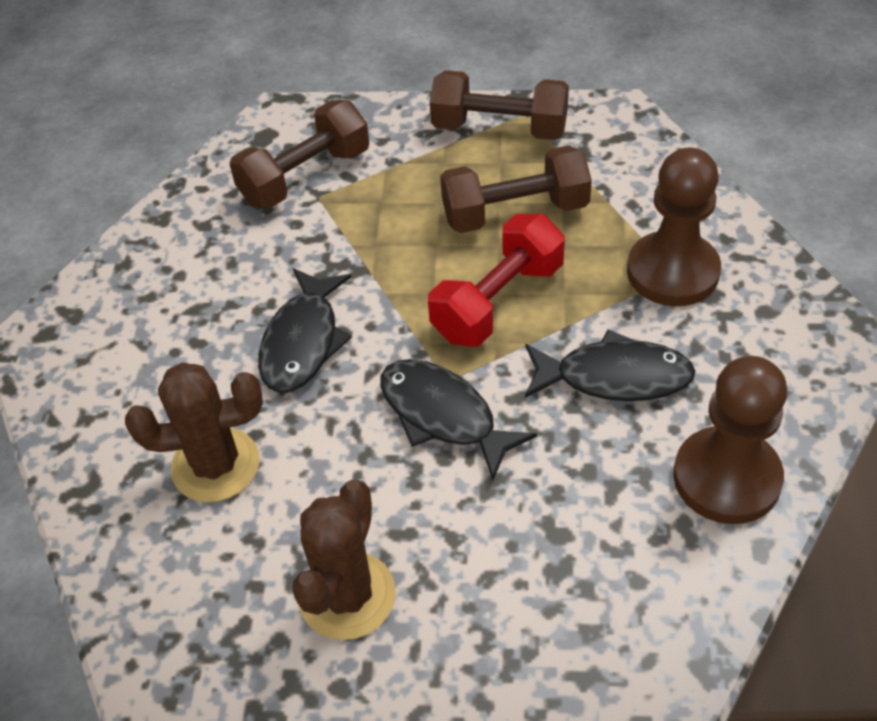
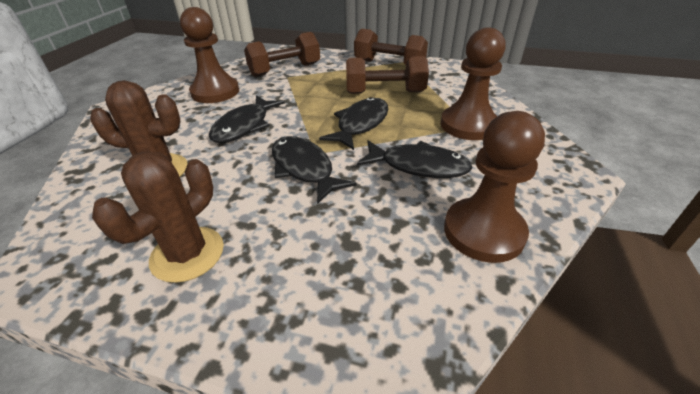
camera: 10 degrees right, 10 degrees down
(203, 264) = (215, 92): none -> brown pawn
(498, 301) = (360, 124): red dumbbell -> black fish

